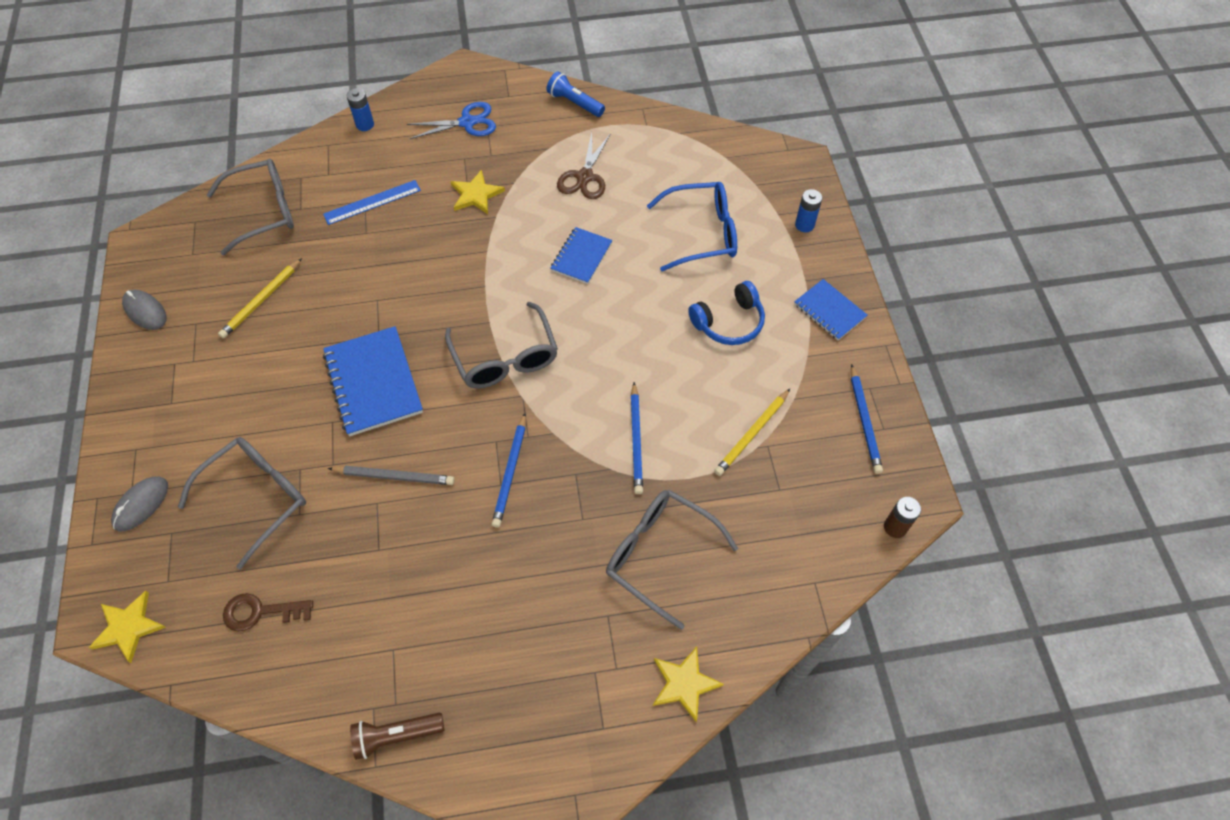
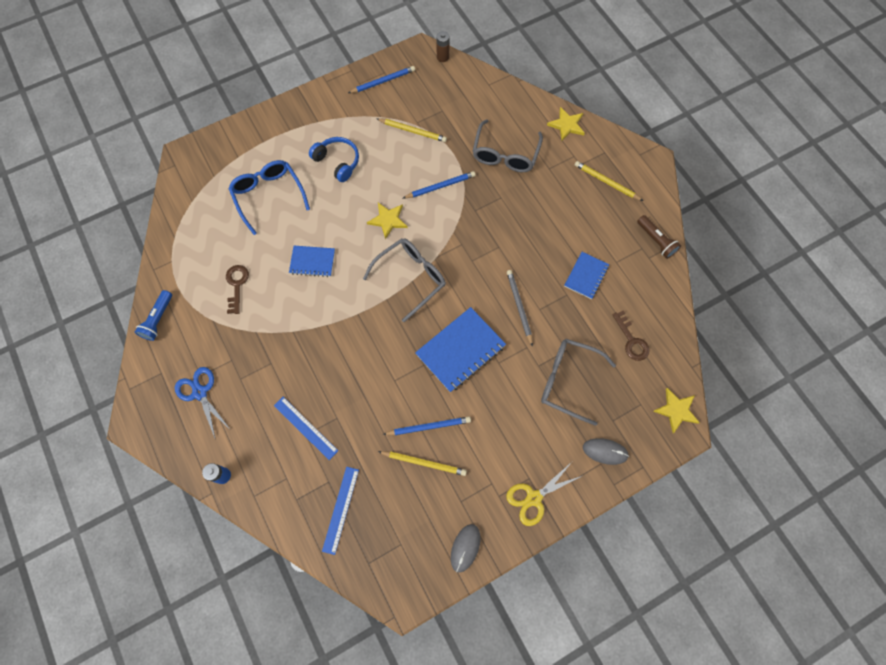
camera: 110 degrees left, 10 degrees up
(146, 399) = (534, 498): none -> yellow scissors
(264, 211) = (340, 509): grey glasses -> blue ruler
(476, 195) = (275, 354): yellow star -> yellow star (388, 220)
(511, 472) = (488, 244): blue pencil -> blue pencil (428, 426)
(542, 702) = (606, 182): none -> yellow pencil
(585, 177) = (237, 285): brown scissors -> brown key
(804, 225) = (243, 140): blue battery -> none
(829, 311) = (310, 112): blue notebook -> blue notebook (586, 276)

